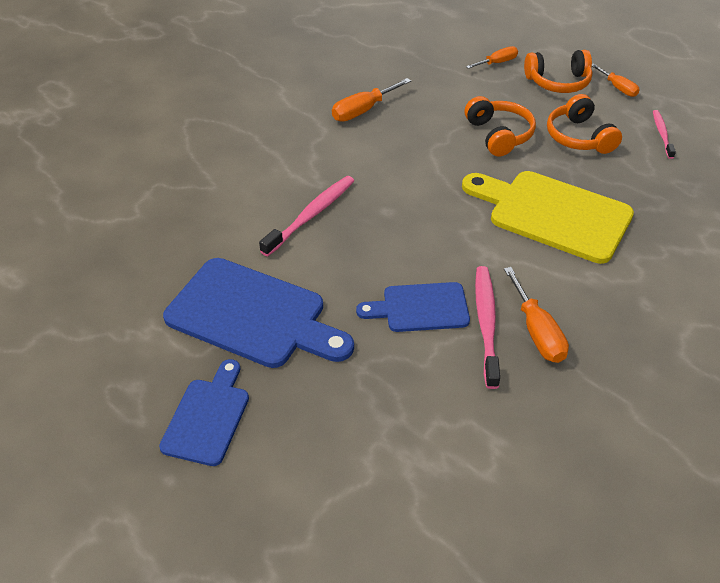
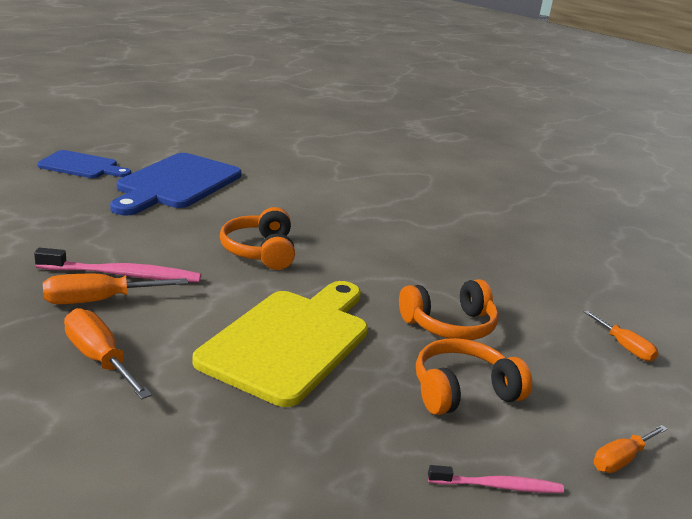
camera: 85 degrees right, 20 degrees down
(311, 215) = (296, 211): pink toothbrush -> none
(363, 110) = (471, 247): orange screwdriver -> orange screwdriver (99, 359)
(420, 308) = (159, 246): blue cutting board -> none
(558, 82) = (603, 395): orange headphones -> orange headphones (260, 251)

